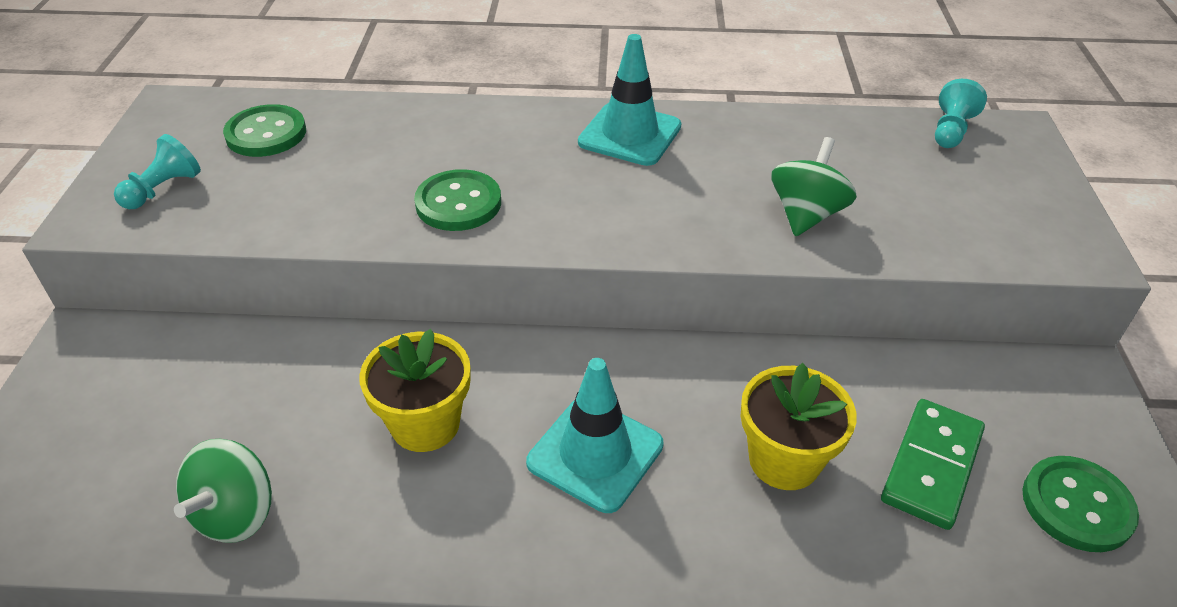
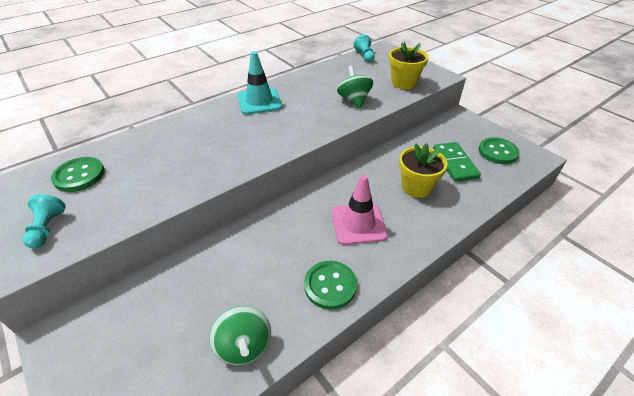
camera: 40 degrees left, 0 degrees up
(425, 424) = (284, 255): yellow flower pot -> yellow flower pot (403, 83)
(458, 203) = (220, 158): green button -> green button (330, 285)
(595, 454) = (358, 223): turquoise traffic cone -> pink traffic cone

